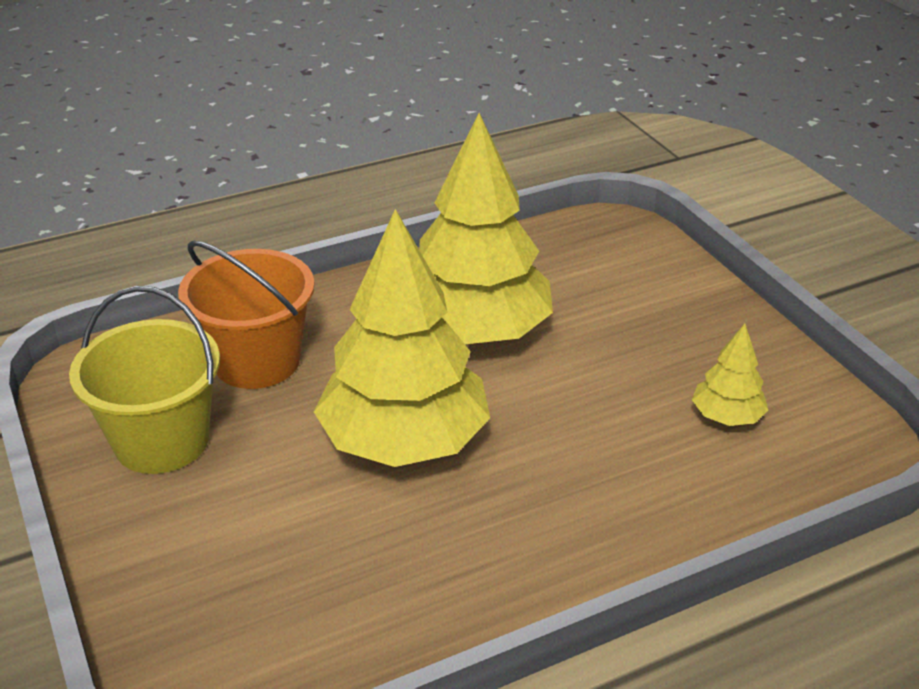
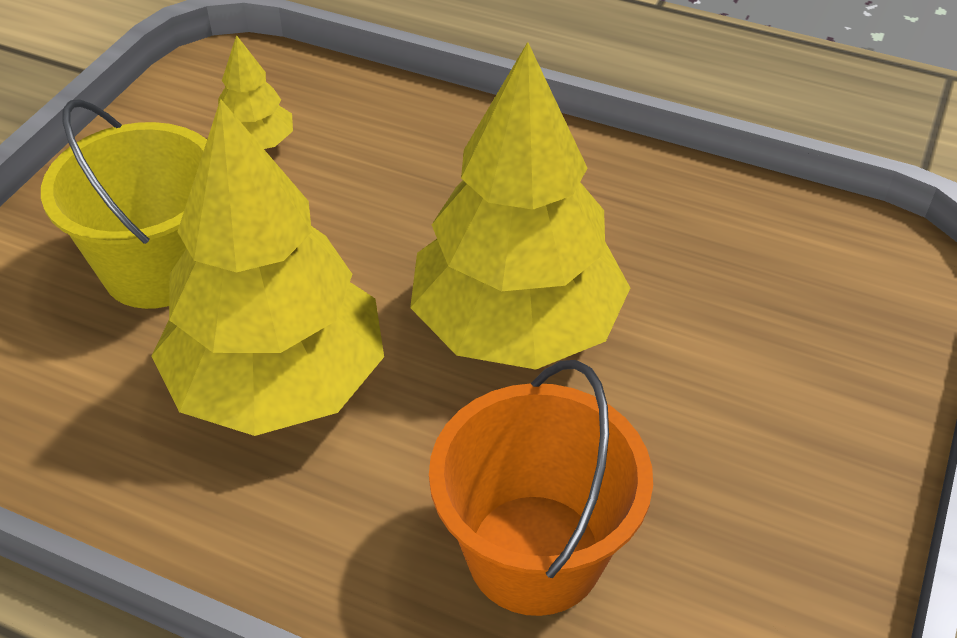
camera: 130 degrees left, 10 degrees up
(162, 441) = (744, 526): yellow bucket -> yellow bucket (158, 268)

